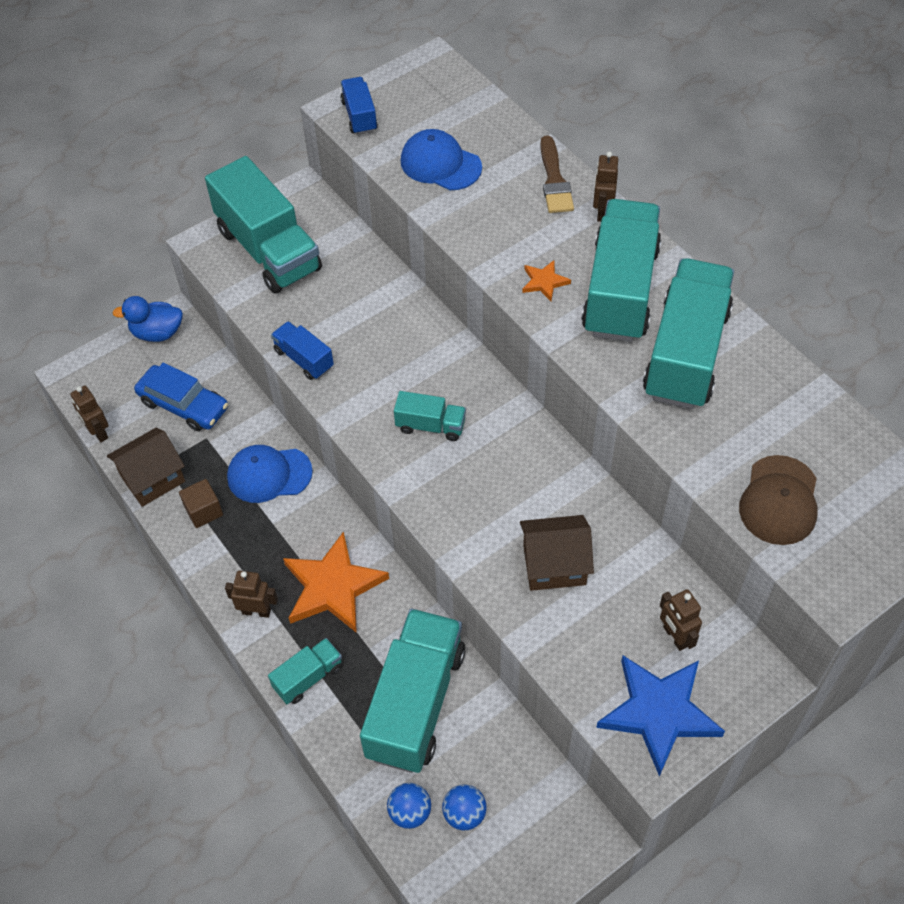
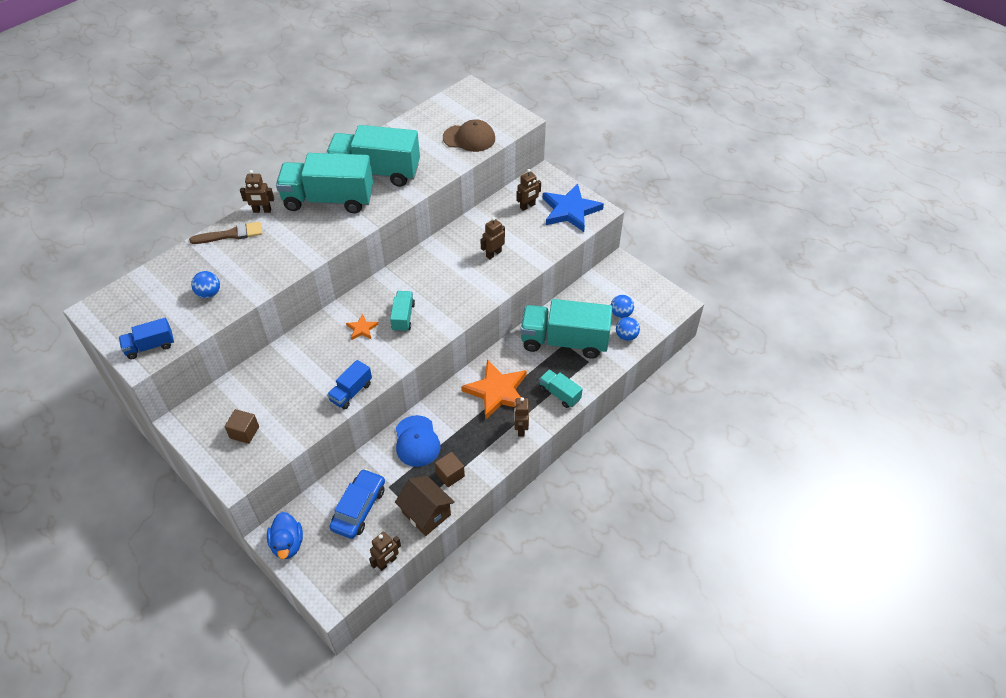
camera: 100 degrees left, 5 degrees down
(269, 250) = (244, 432): turquoise truck -> brown cube
(440, 164) = (209, 293): blue cap -> blue ball
(544, 282) = (321, 233): orange star -> orange star (362, 329)
(554, 565) = (493, 254): brown house -> brown robot

